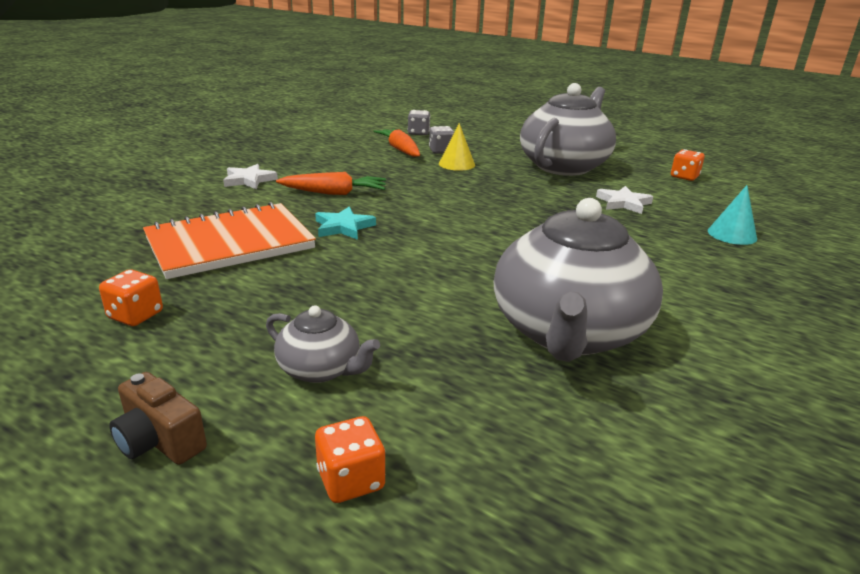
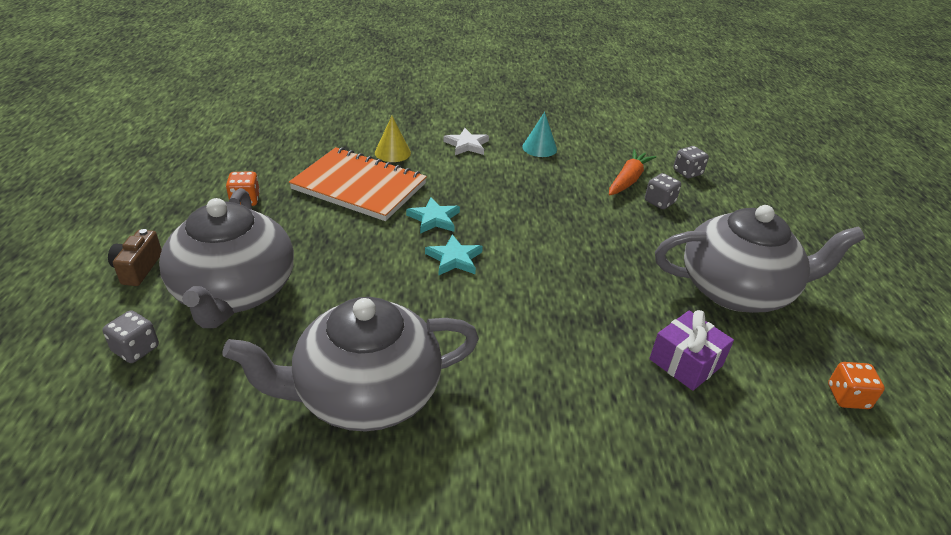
camera: 55 degrees right, 10 degrees up
(321, 369) = (234, 292): grey teapot -> grey teapot, size x2.15
(334, 193) = (489, 189): orange carrot -> none
(351, 480) = (136, 349): orange dice -> grey dice
(416, 237) = (454, 259): none -> turquoise star
(456, 164) = (639, 222): yellow cone -> yellow cone (392, 152)
(623, 203) = (685, 362): white star -> purple gift
(732, 234) = (702, 475): turquoise cone -> turquoise cone (539, 148)

